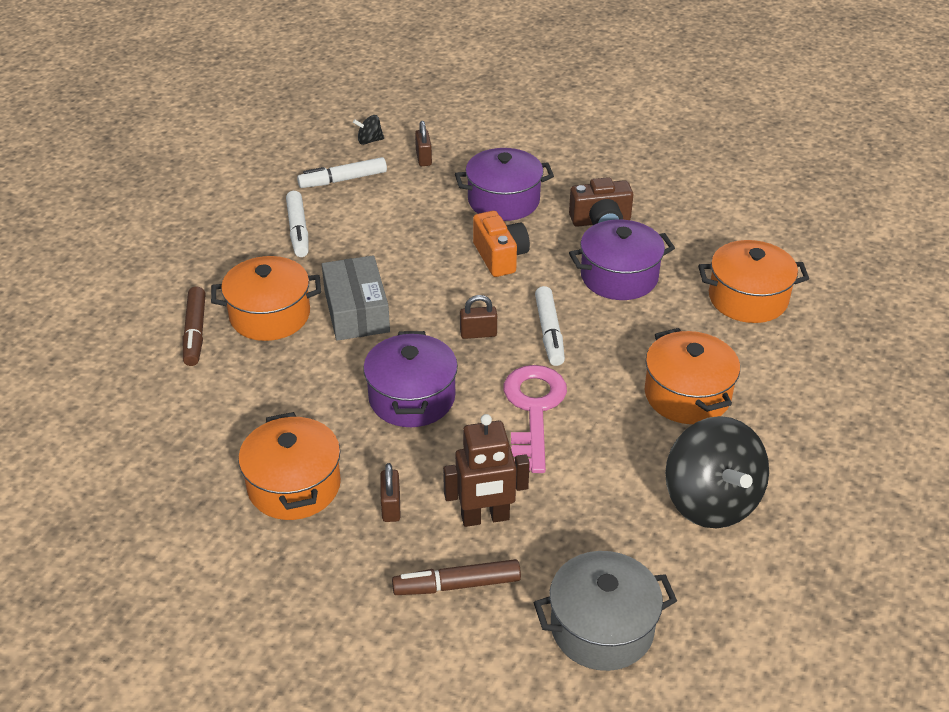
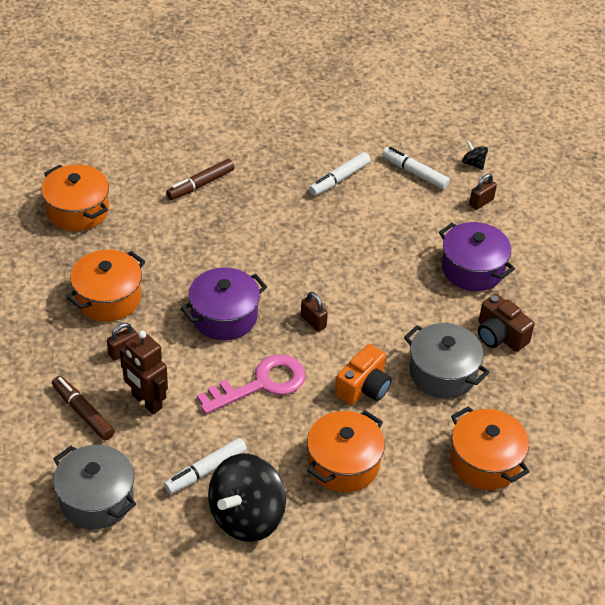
camera: 55 degrees right, 5 degrees up
(270, 315) = (244, 210): orange pot -> orange pot (77, 210)
(356, 311) = (284, 249): grey box -> none
(500, 257) = (405, 296): orange camera -> orange camera (363, 387)
(549, 332) = (346, 359): white marker -> white marker (205, 471)
(619, 277) = (442, 373): purple pot -> grey pot

